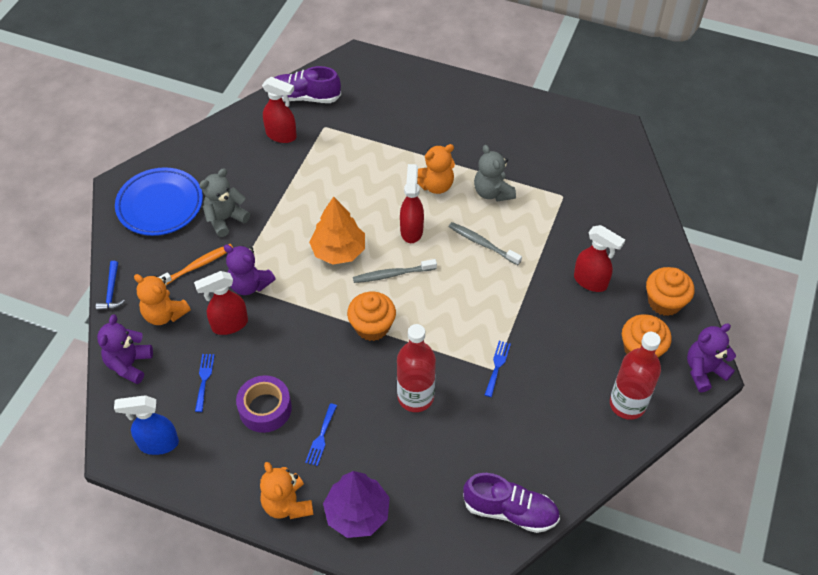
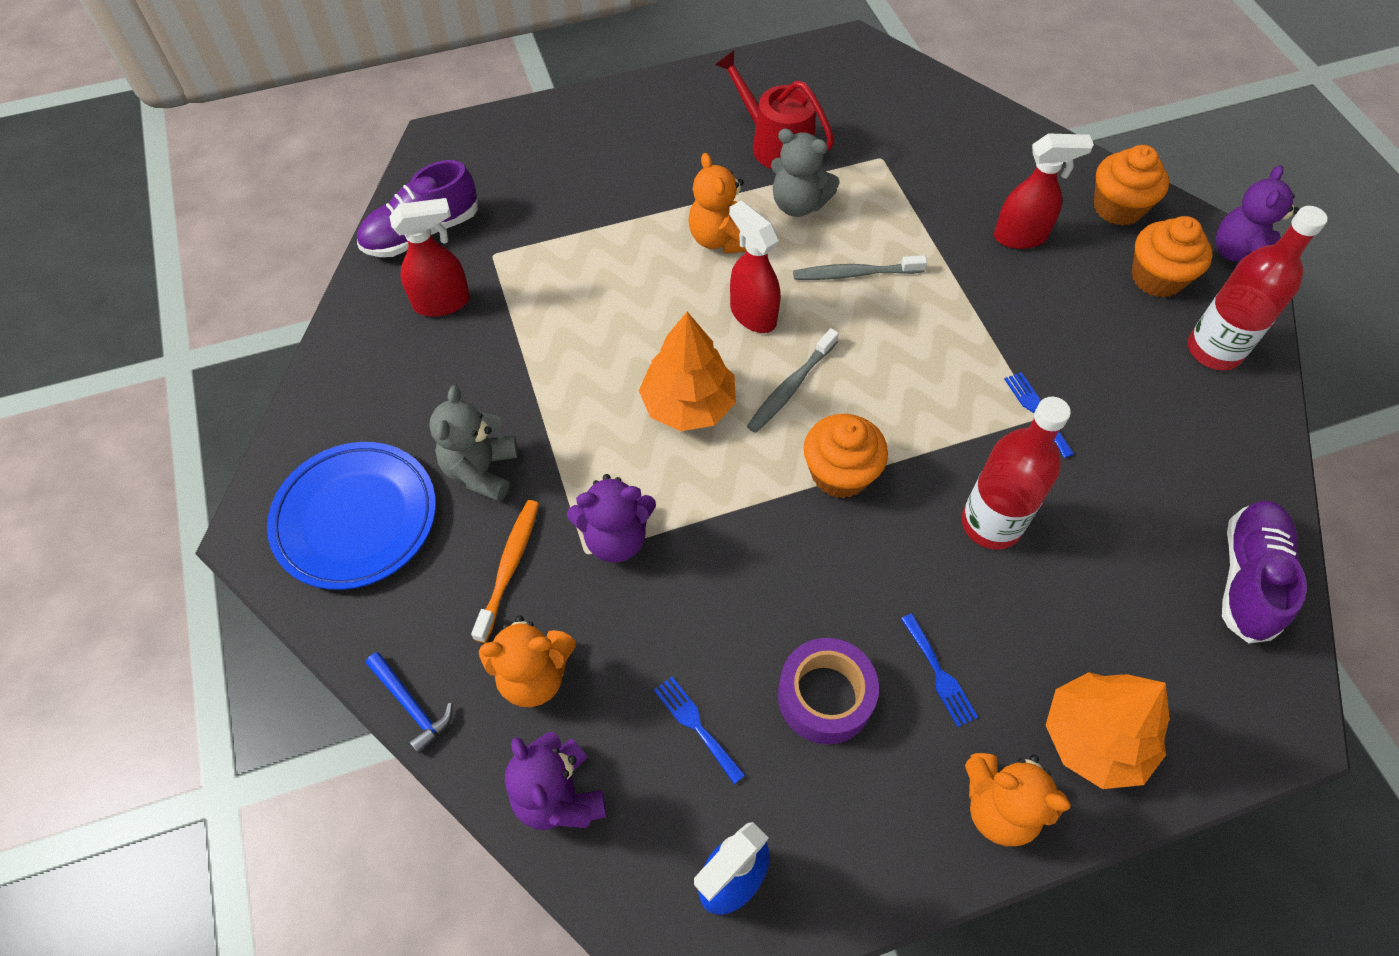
camera: 40 degrees left, 5 degrees up
(229, 325) = (647, 617): red spray bottle -> none
(357, 513) = (1094, 738): purple tree -> orange tree
(435, 185) = (720, 239): orange teddy bear -> orange teddy bear turned 135 degrees clockwise
(510, 511) = (1248, 578): purple shoe -> purple shoe turned 45 degrees counterclockwise
(515, 155) = (775, 144): none -> red watering can

